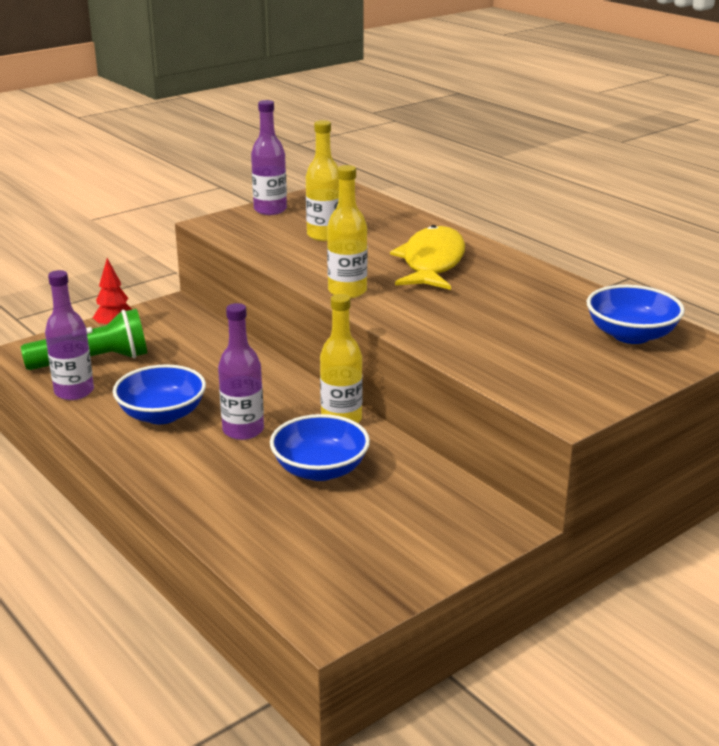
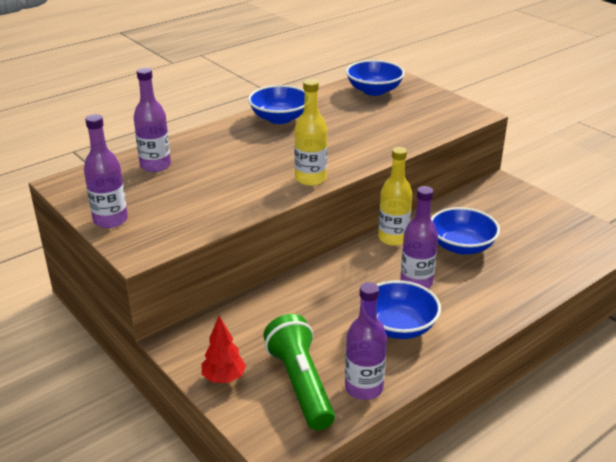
camera: 90 degrees left, 5 degrees up
(324, 235) = (187, 190): yellow bottle -> none
(378, 219) = (155, 165): none -> purple bottle
(432, 263) = (256, 145): yellow fish -> none
(511, 274) = (280, 118): none -> blue bowl

